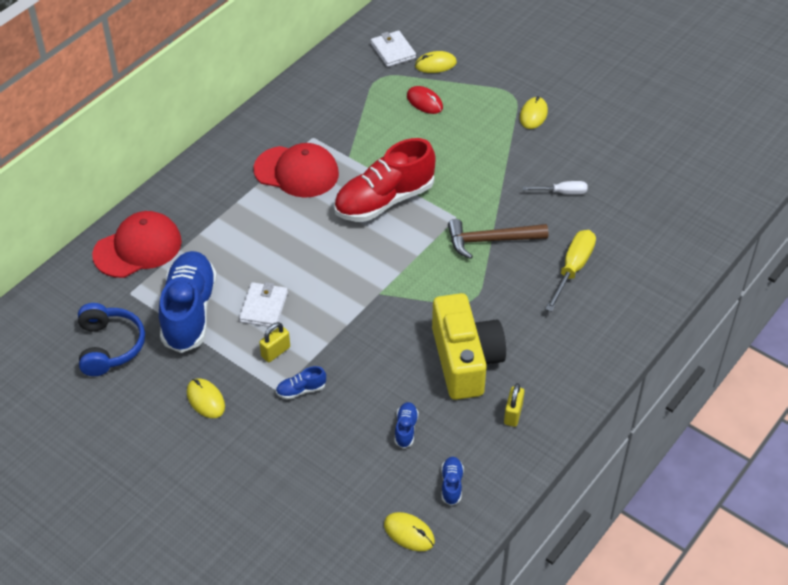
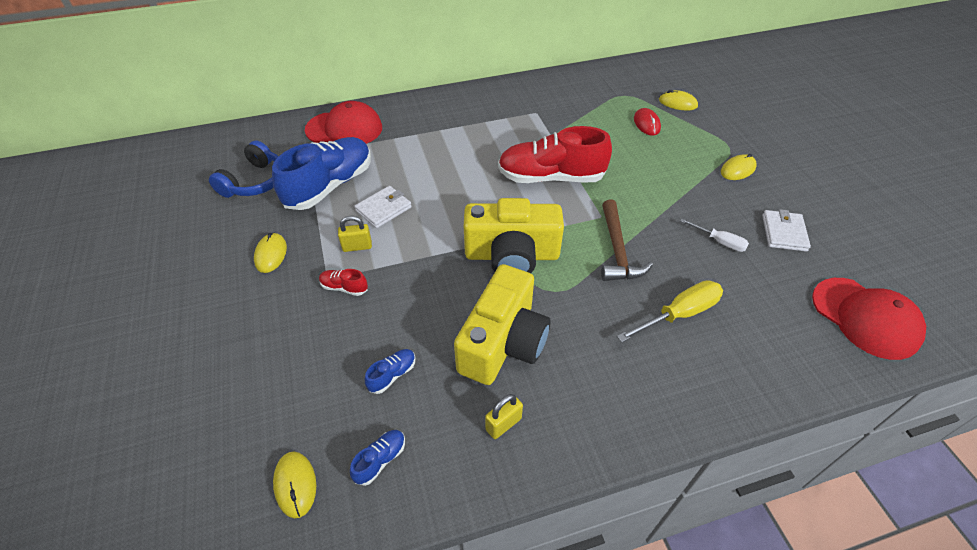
camera: 35 degrees right, 0 degrees up
(296, 172) = (502, 129): red cap -> red cap (865, 318)
(301, 390) = (344, 287): blue shoe -> red shoe
(393, 51) = (650, 83): white wallet -> white wallet (784, 233)
(412, 289) = (512, 255): none -> yellow camera
(491, 240) = (617, 250): brown hammer -> brown hammer turned 120 degrees counterclockwise

